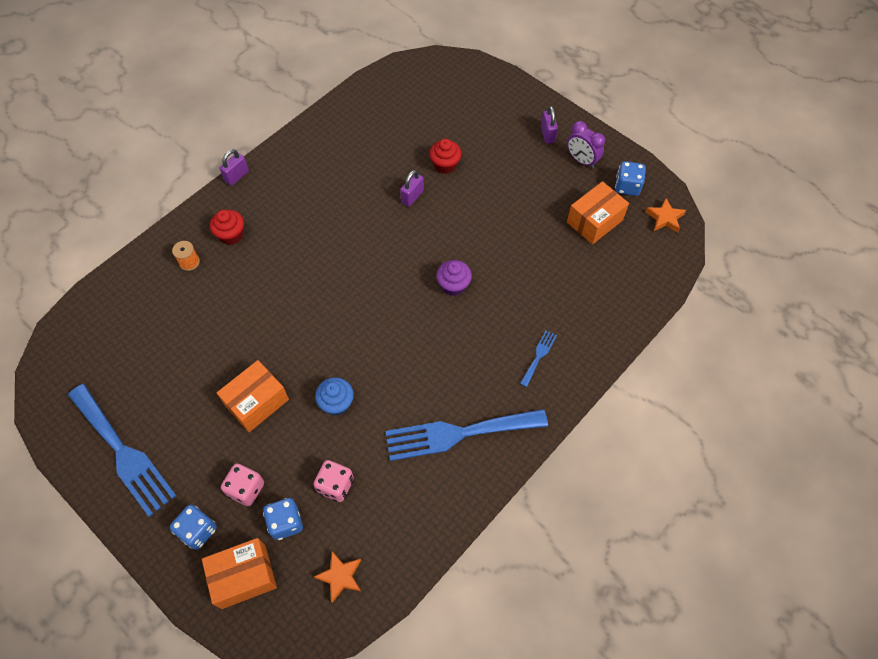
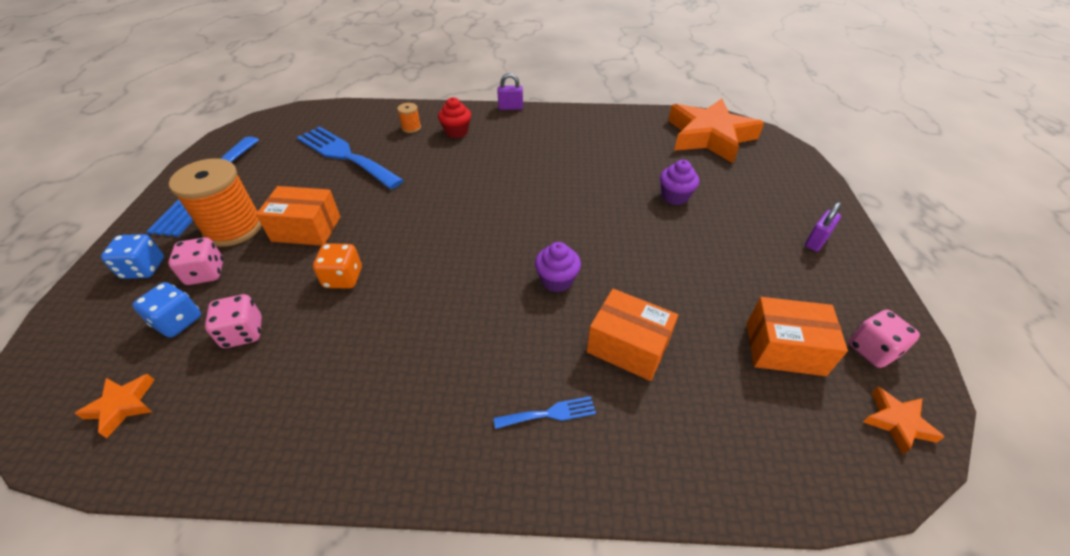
camera: 50 degrees right, 15 degrees down
(205, 451) = (234, 228): none -> orange spool
(244, 576) = (99, 327): orange box -> orange box (628, 346)
(336, 403) = (343, 278): blue cupcake -> orange dice
(408, 91) = (709, 136): none -> orange star
(412, 197) = (615, 197): purple padlock -> none
(445, 165) = (674, 196): red cupcake -> purple cupcake
(458, 433) = (377, 400): blue fork -> blue fork (345, 155)
(581, 160) = (834, 286): purple clock -> none
(627, 186) = (872, 350): blue dice -> pink dice

